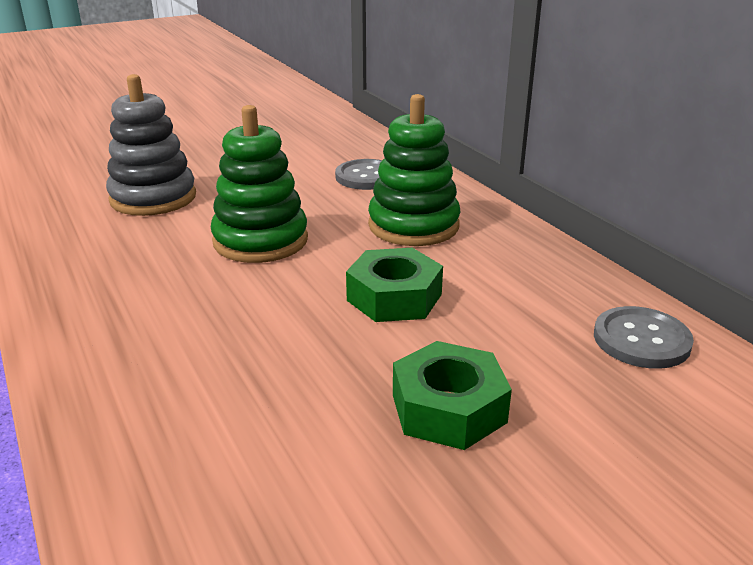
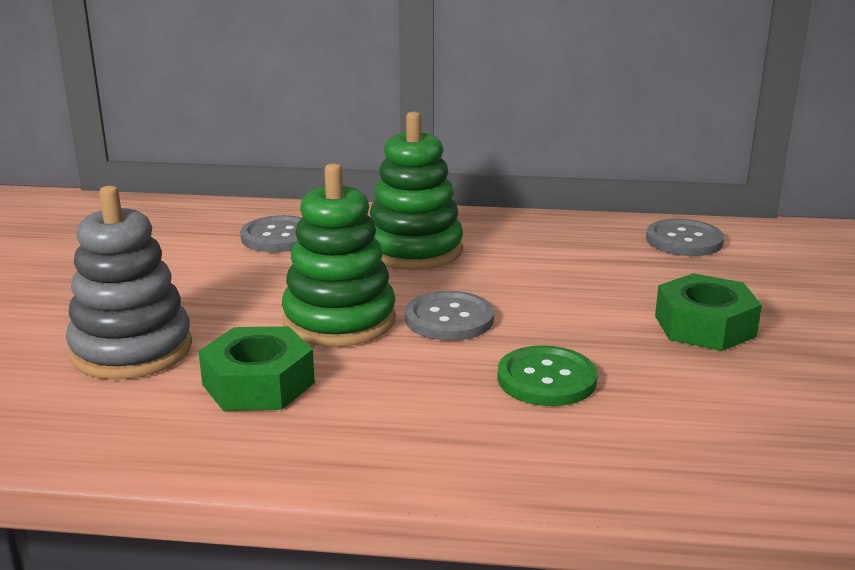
camera: 55 degrees left, 5 degrees down
(248, 353) = (546, 379): none -> green button
(310, 278) = (449, 319): none -> grey button
(394, 297) = (528, 296): green nut -> green nut (258, 383)

